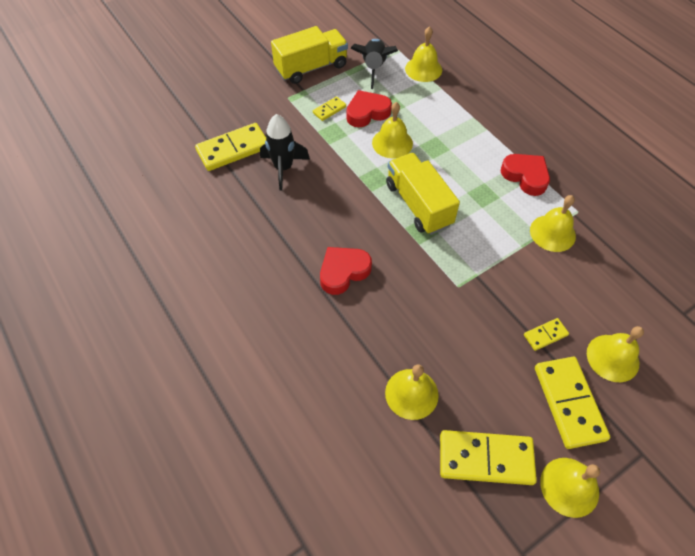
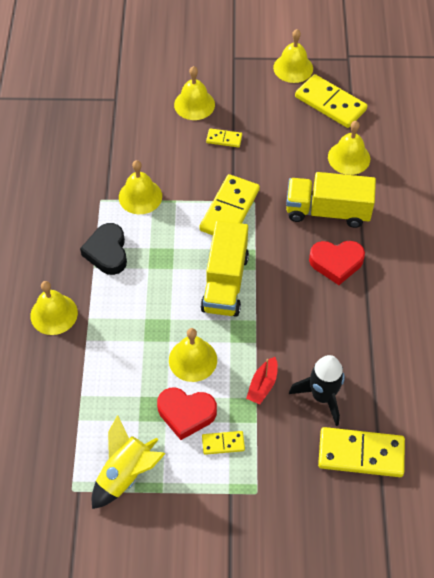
camera: 145 degrees left, 0 degrees up
(311, 68) = (196, 524): yellow truck -> yellow truck (327, 211)
(331, 153) = (262, 385): none -> red boat
(374, 68) = (126, 474): black rocket -> yellow rocket
(423, 69) = (73, 436): yellow bell -> yellow bell (54, 314)
(525, 176) = (107, 252): red heart -> black heart
(568, 403) = (250, 100): yellow domino -> yellow domino (230, 210)

